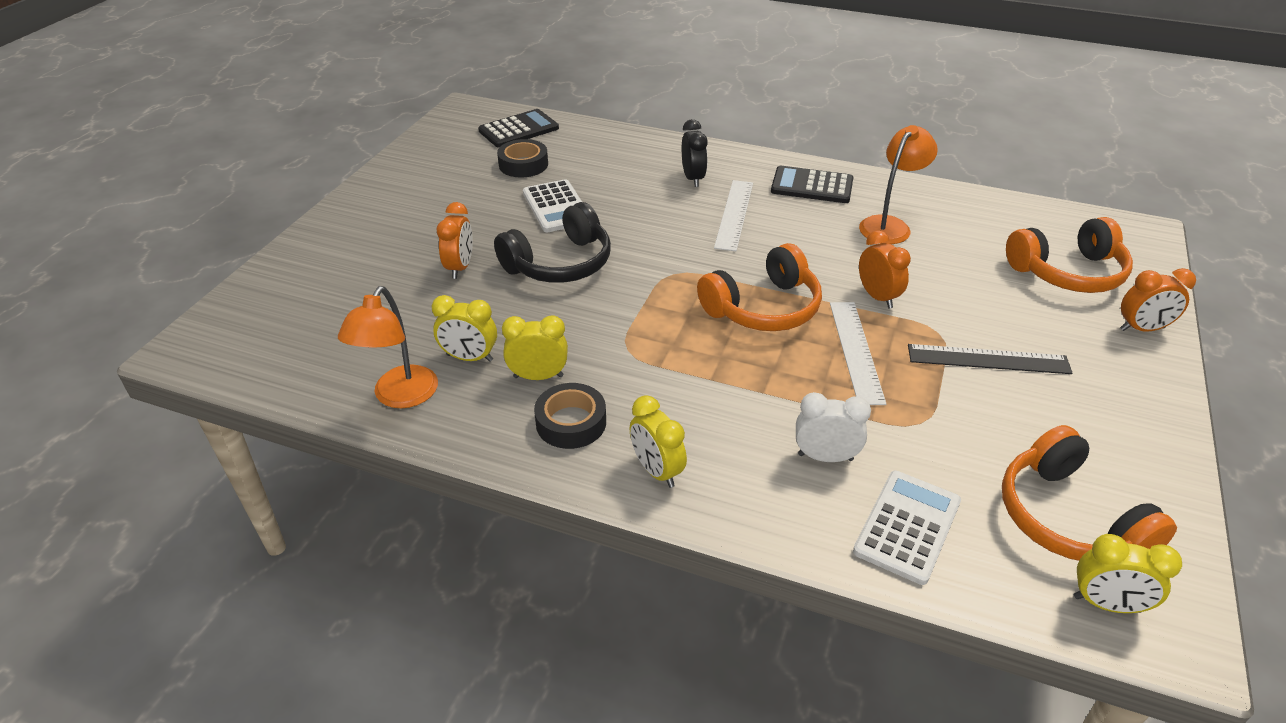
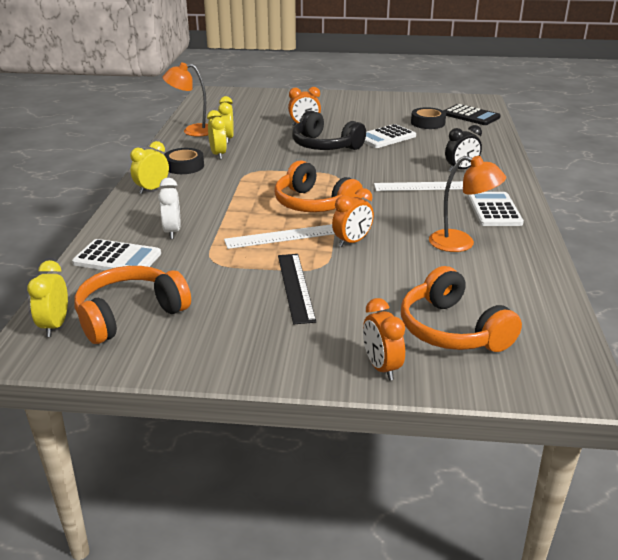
camera: 75 degrees right, 10 degrees down
(812, 186) = (494, 210): black calculator -> white calculator

